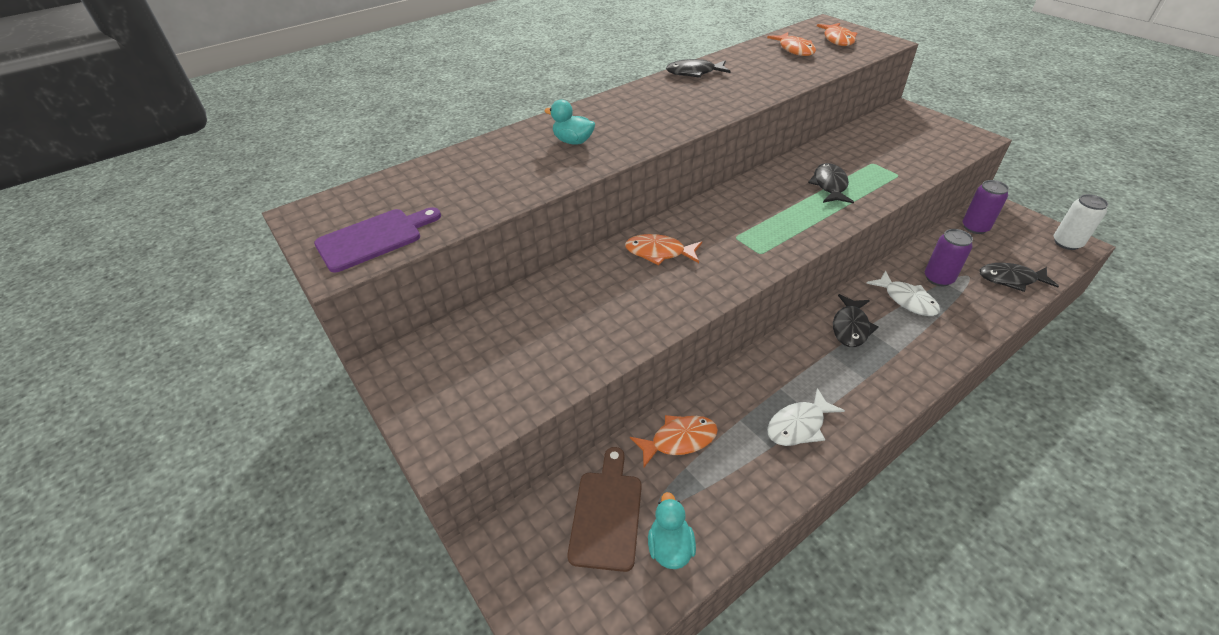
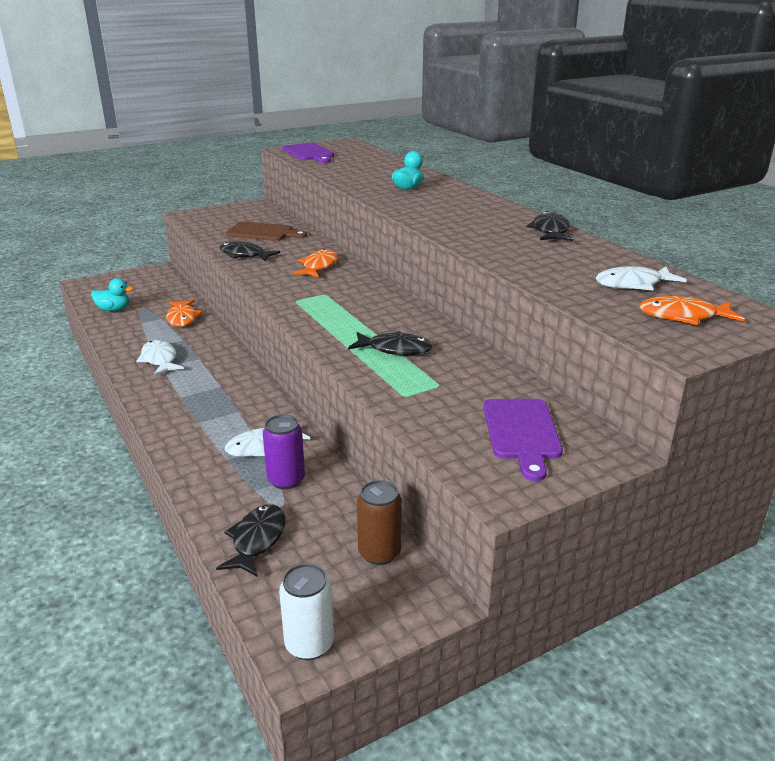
camera: 95 degrees right, 15 degrees down
(607, 514) = (150, 295): brown cutting board -> brown cutting board (263, 232)
(794, 49) = (633, 284): orange fish -> white fish
(850, 327) = (244, 404): black fish -> black fish (244, 255)
(908, 133) = (521, 433): none -> purple cutting board
(975, 227) = (379, 553): purple can -> brown can

